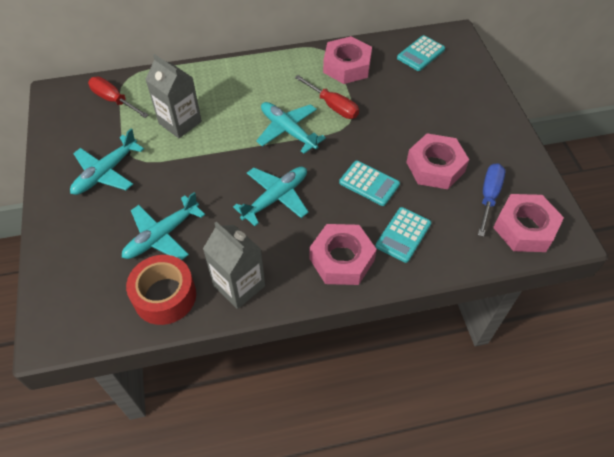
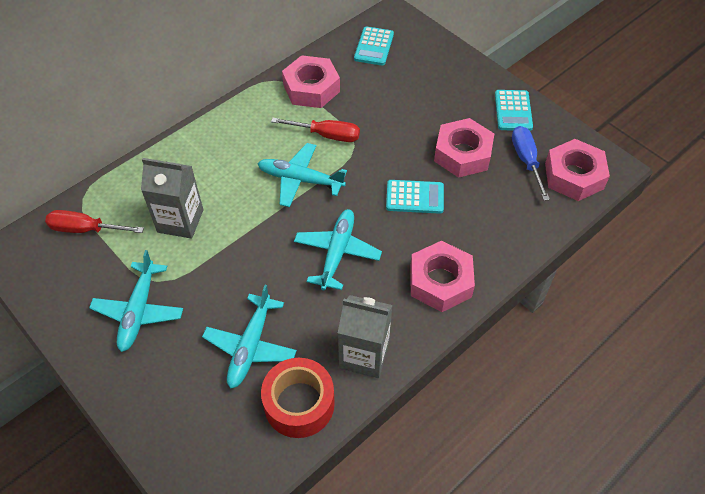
camera: 30 degrees left, 0 degrees up
(403, 235) = (478, 231): turquoise calculator -> turquoise calculator (513, 111)

